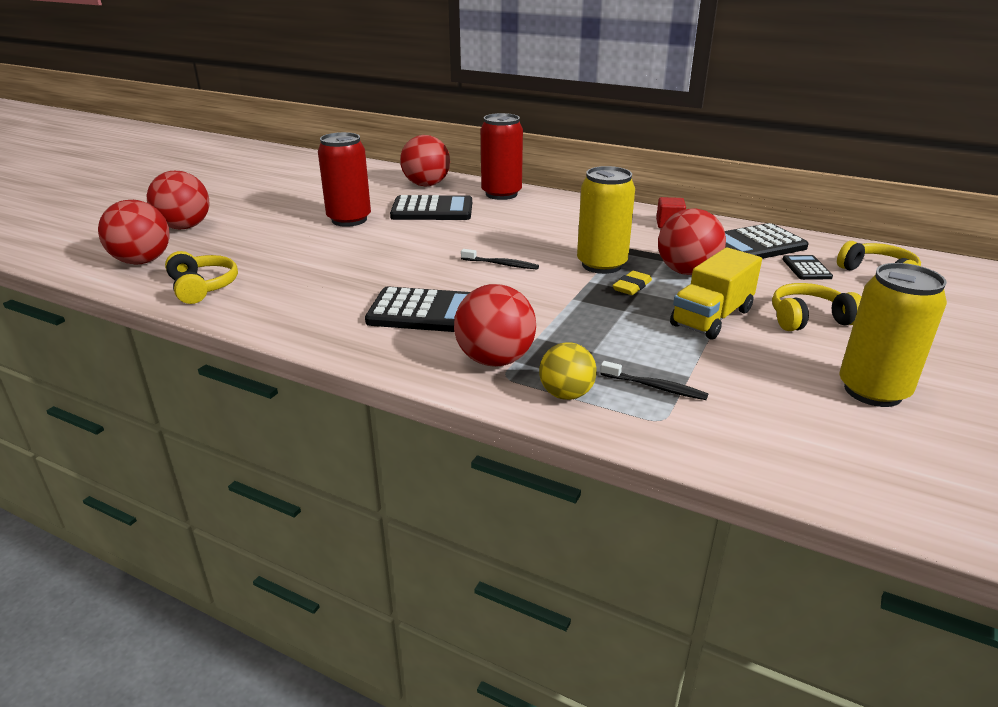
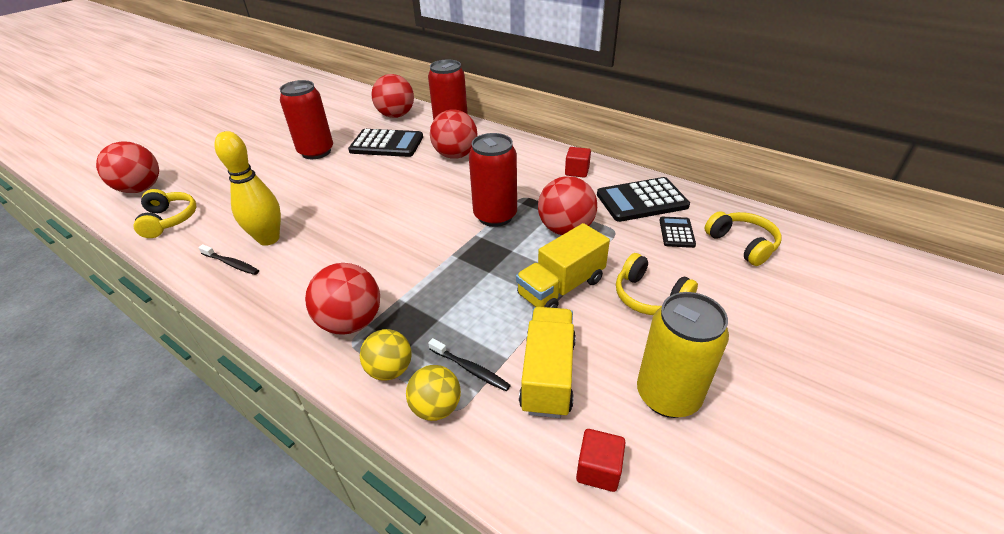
camera: 10 degrees right, 10 degrees up
(185, 227) = (190, 153): red ball -> red ball (455, 155)
(344, 297) = (269, 239): none -> yellow bowling pin
(425, 312) = (323, 261): black calculator -> none
(501, 264) = (411, 210): black toothbrush -> black toothbrush (231, 264)
(601, 265) = (495, 216): yellow can -> red can
(632, 286) = (509, 244): yellow eraser -> none
(638, 419) = (436, 407): none -> yellow ball
(741, 385) = (548, 375): none -> yellow truck
(809, 319) = (649, 296): yellow headphones -> yellow headphones turned 135 degrees counterclockwise
(837, 450) = (598, 469): none -> red cube

